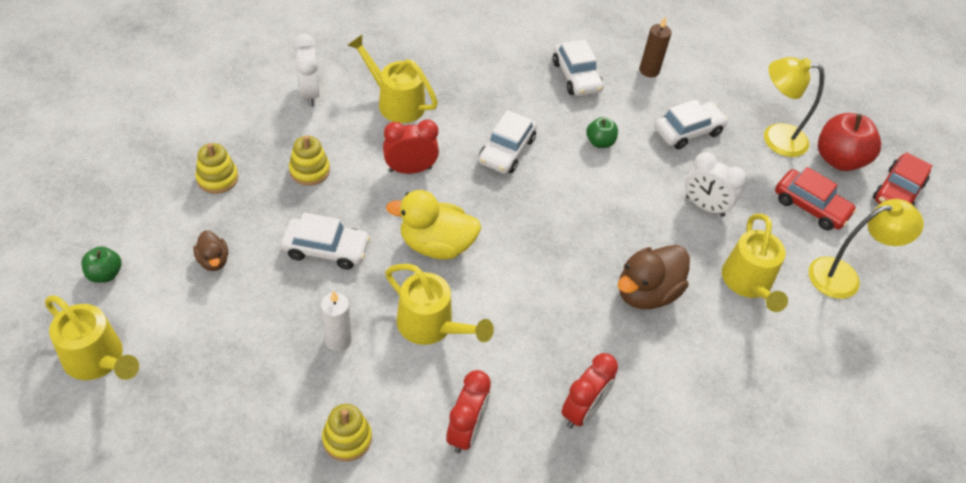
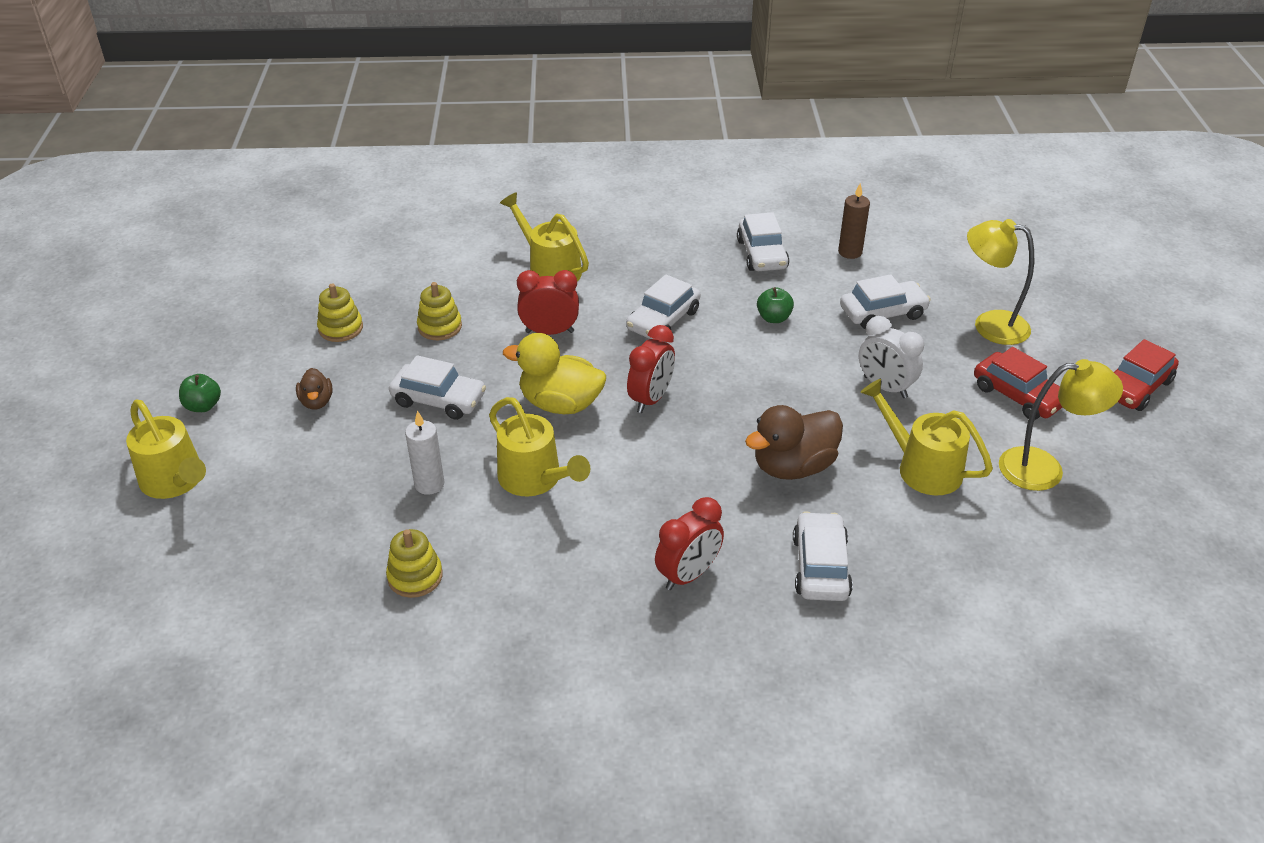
camera: 15 degrees right, 10 degrees down
(309, 93) = (458, 257): white clock -> none
(466, 431) = (548, 582): red clock -> red clock (651, 399)
(688, 390) = (820, 566): none -> white car
(748, 284) = (921, 467): yellow watering can -> yellow watering can turned 120 degrees clockwise
(838, 159) = (1065, 350): red apple -> none

